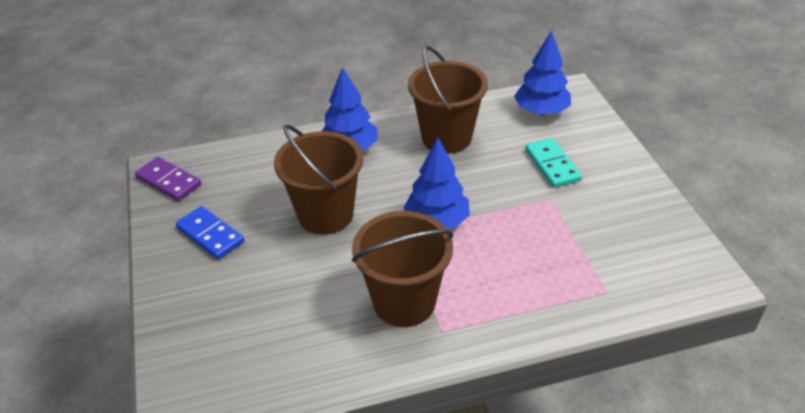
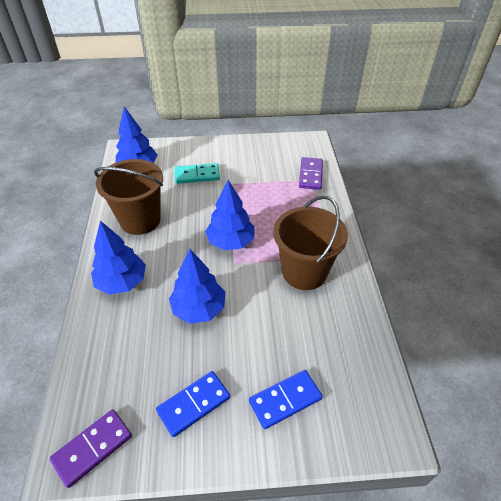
camera: 80 degrees left, 5 degrees up
(217, 305) = (285, 400): none -> blue domino
(325, 214) = (199, 308): brown bucket -> blue tree
(618, 287) = (310, 175): none -> purple domino

